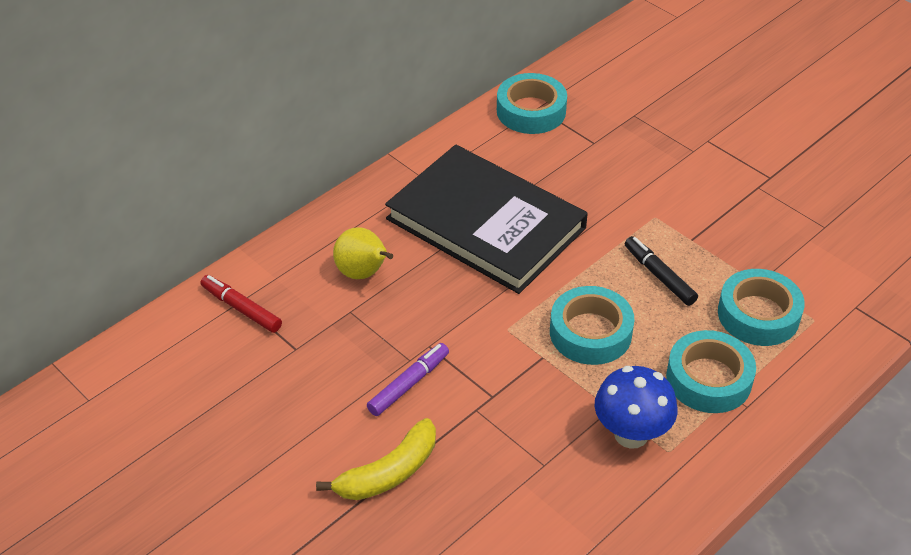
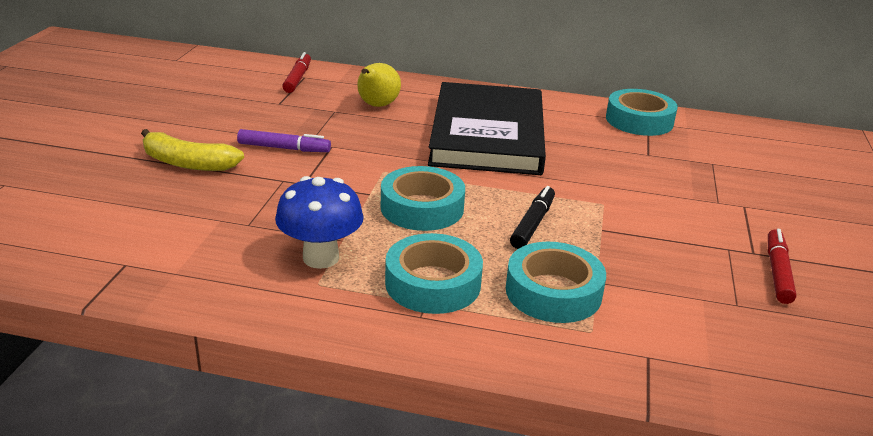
camera: 55 degrees right, 15 degrees down
(800, 181) = (777, 272): none -> red marker

